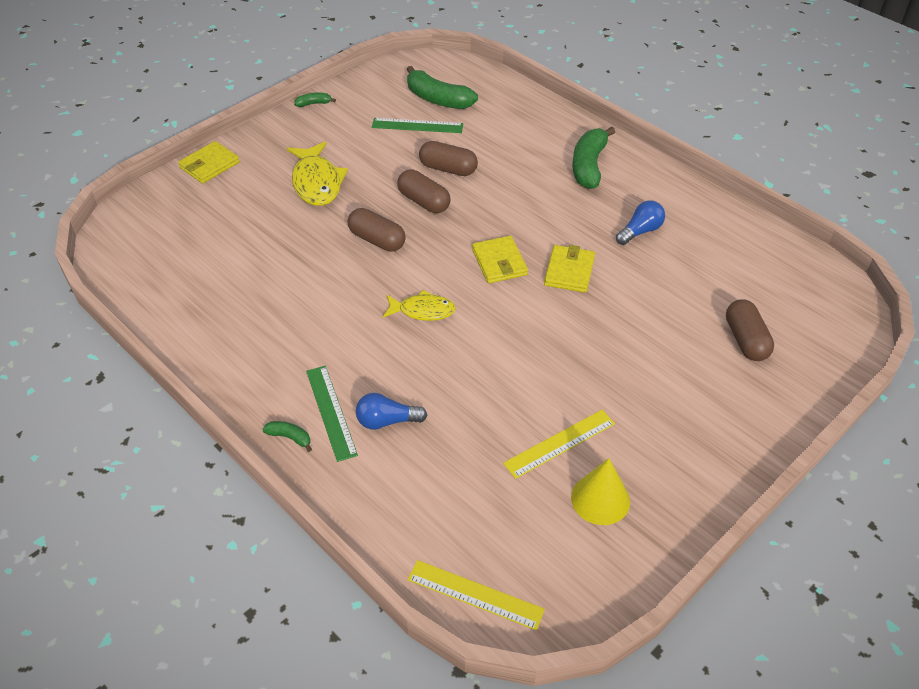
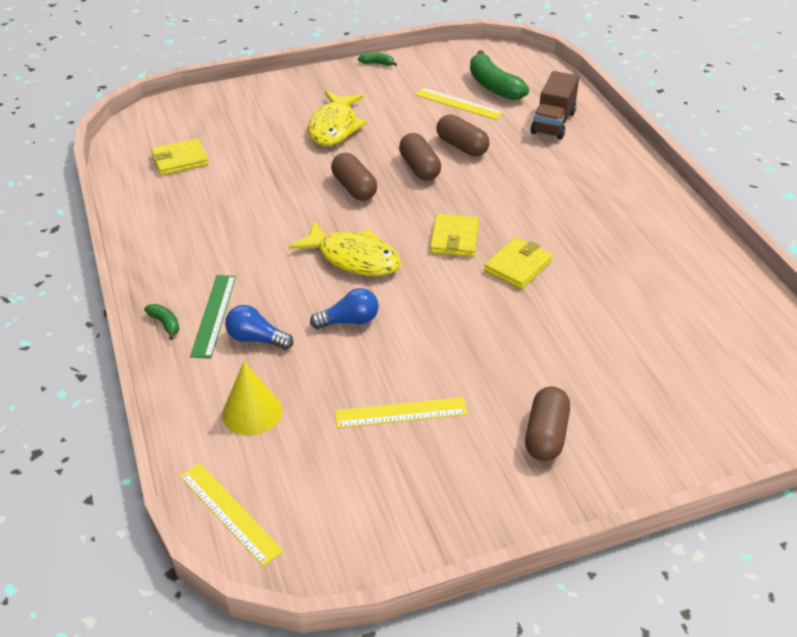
camera: 25 degrees right, 5 degrees down
(209, 165) = (254, 90): yellow wallet -> yellow wallet (180, 160)
(417, 125) = (458, 103): green ruler -> yellow ruler
(423, 311) = (353, 258): yellow fish -> yellow fish, size x1.56
(513, 122) = (553, 123): none -> brown truck
(589, 166) = (603, 179): green banana -> none
(600, 499) = (405, 476): yellow cone -> yellow cone (252, 412)
(640, 231) = (616, 251): blue light bulb -> blue light bulb (349, 321)
(745, 340) = (661, 384): brown capsule -> brown capsule (546, 435)

